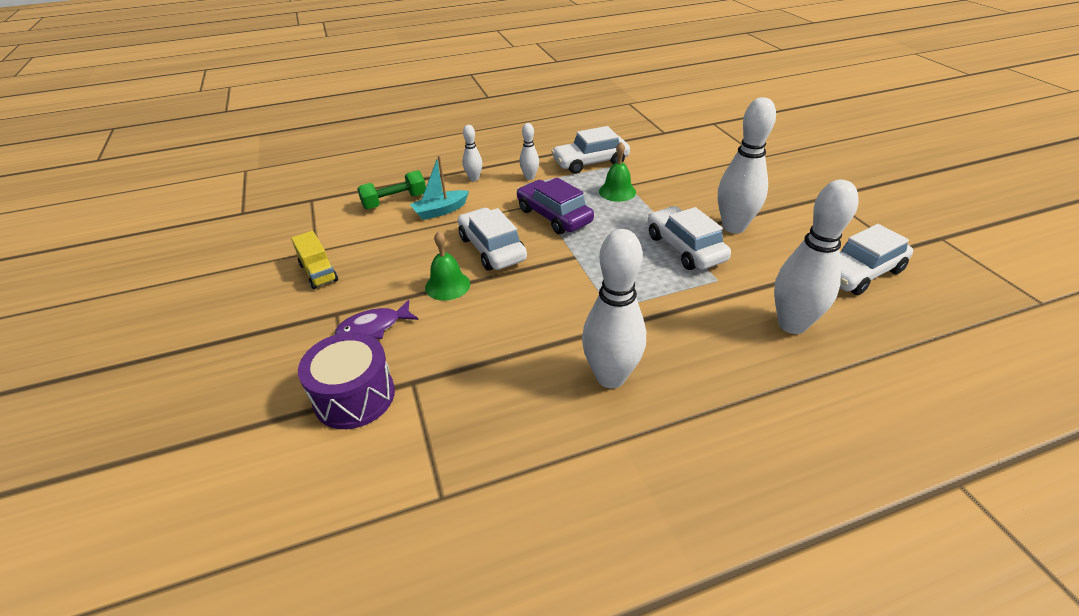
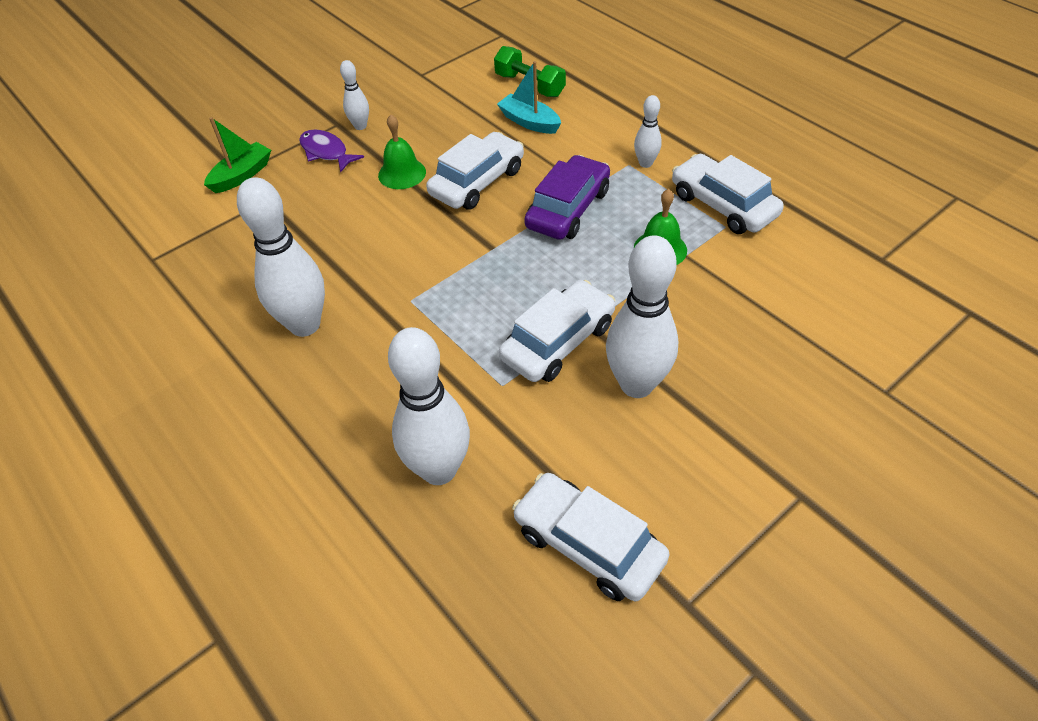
camera: 70 degrees right, 10 degrees up
(318, 272) = (389, 90): yellow truck -> none
(354, 396) = (242, 175): purple drum -> green boat
(474, 179) = (612, 122): white bowling pin -> white bowling pin (360, 126)

